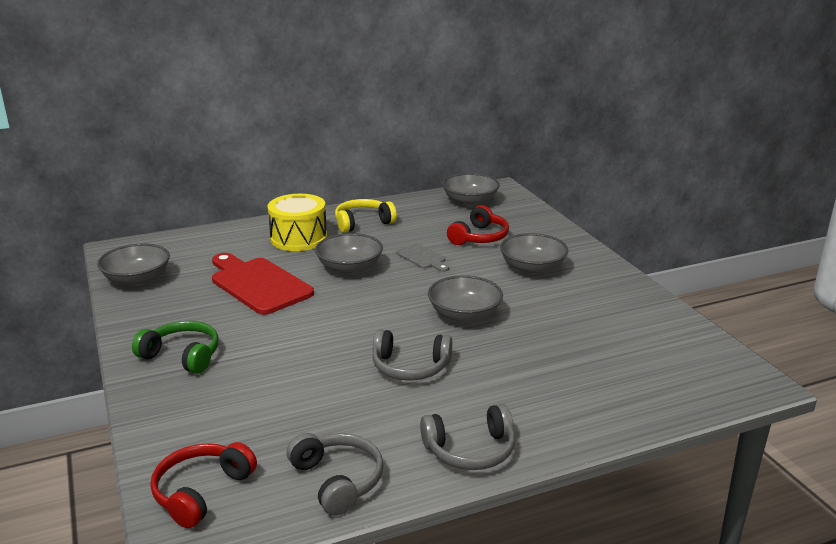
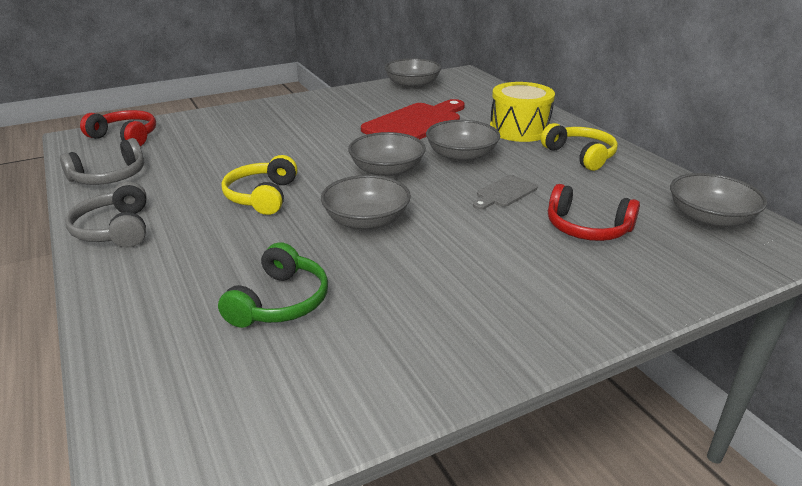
camera: 85 degrees right, 5 degrees up
(182, 356) = (295, 112): green headphones -> green headphones (280, 302)
(410, 367) = (262, 196): grey headphones -> yellow headphones
(532, 268) = (507, 269): grey bowl -> grey bowl (387, 171)

